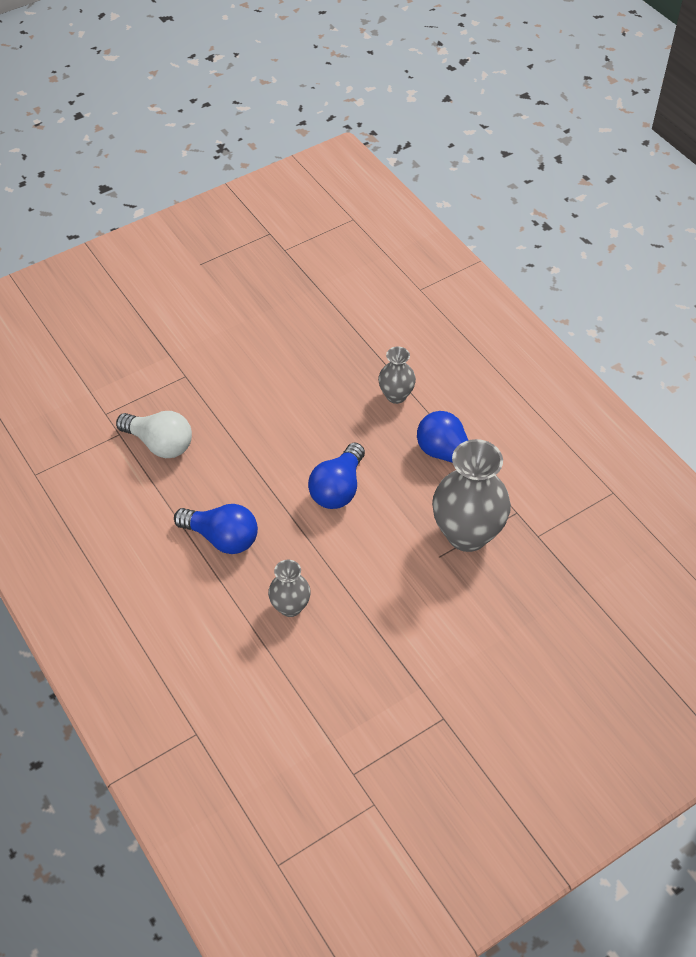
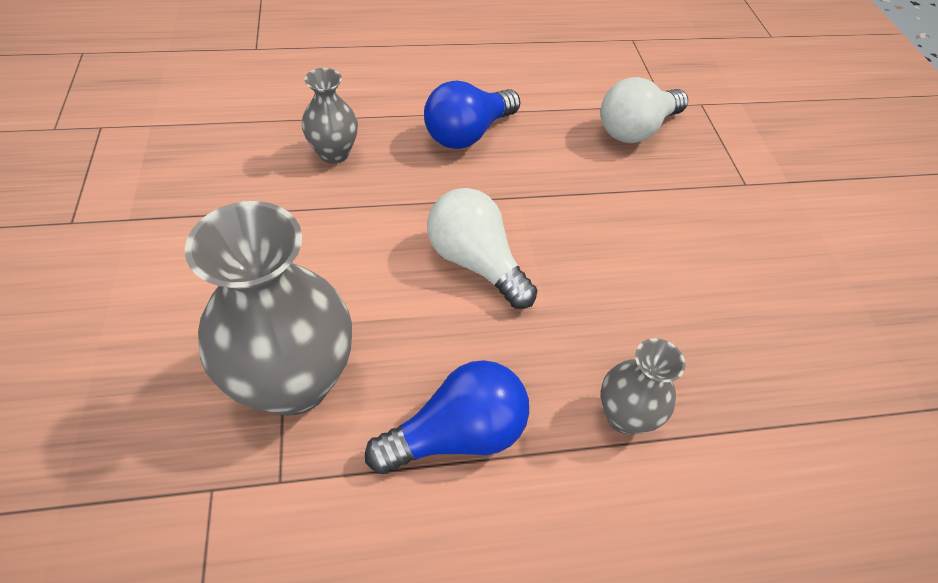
camera: 110 degrees right, 0 degrees up
(338, 488) = (475, 262): blue light bulb -> white light bulb

